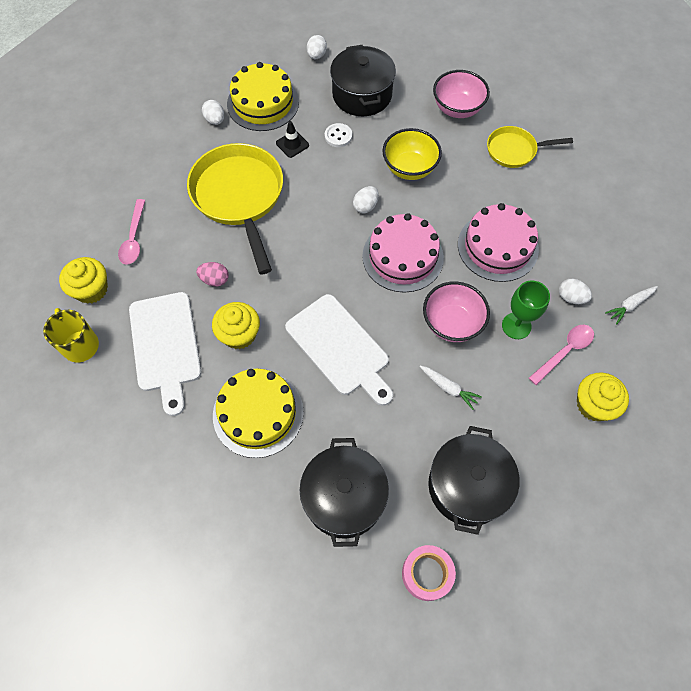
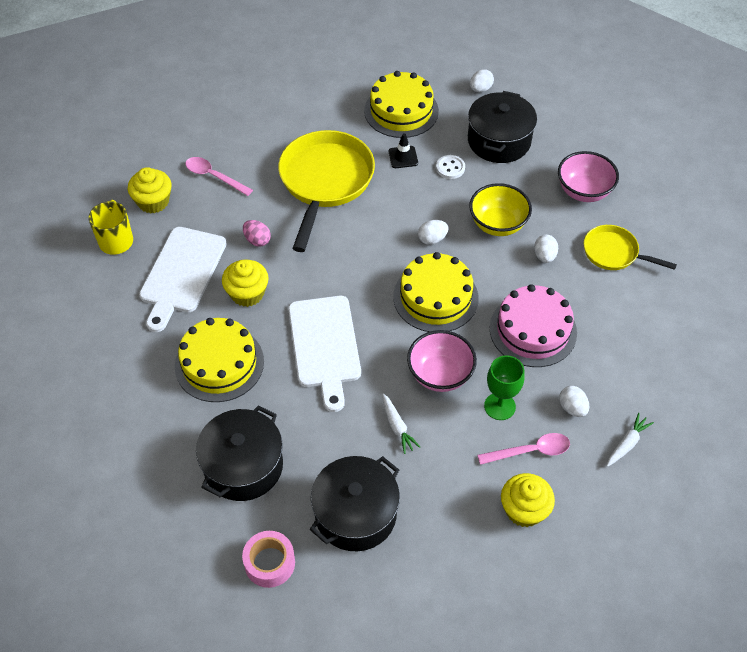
camera: 30 degrees right, 10 degrees down
(134, 238) = (214, 176): pink spoon -> pink spoon turned 90 degrees clockwise
(215, 120) = (348, 108): white egg -> white egg (544, 256)
(402, 256) = (435, 297): pink cake -> yellow cake
(629, 305) = (627, 443): white carrot -> white carrot turned 135 degrees clockwise

